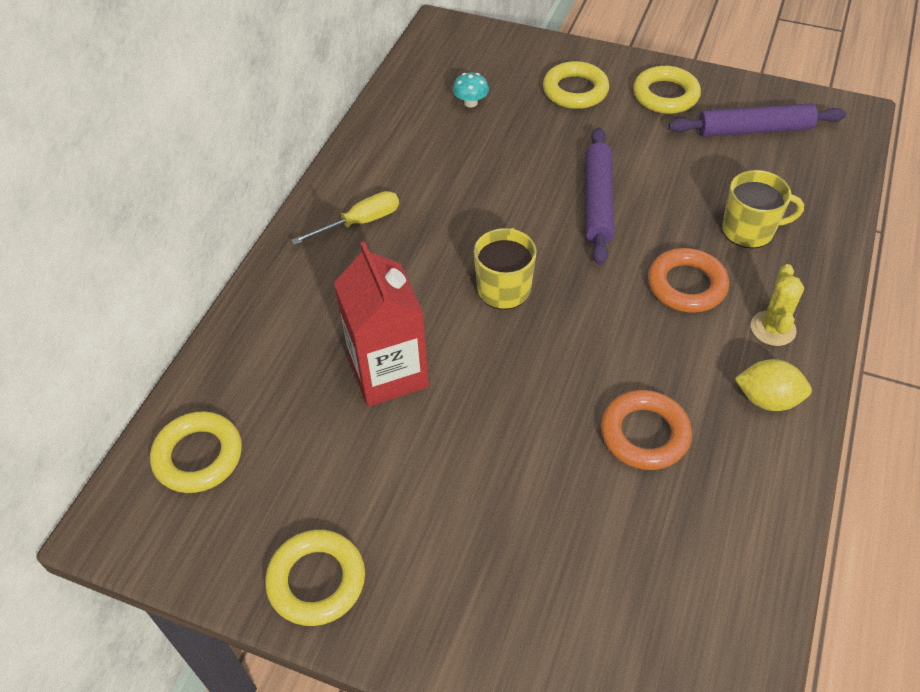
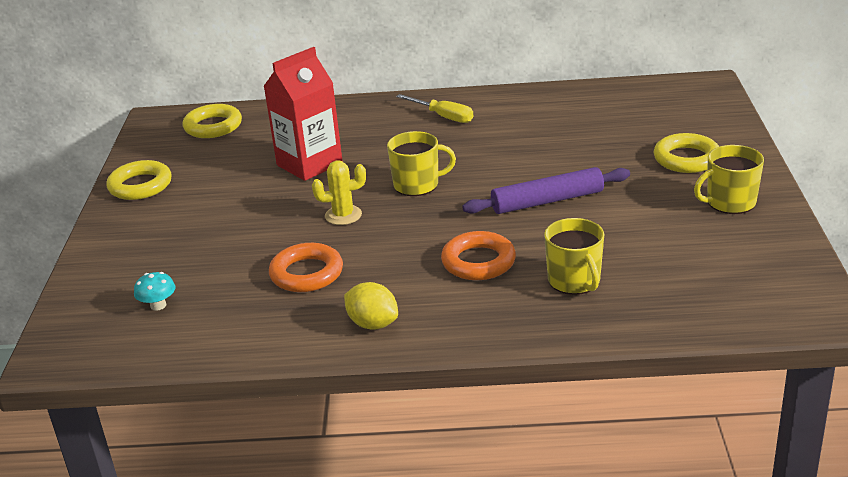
camera: 70 degrees right, 20 degrees down
(470, 103) = (619, 120): turquoise mushroom -> turquoise mushroom (158, 305)
(665, 95) = (729, 202): yellow ring -> yellow mug
(754, 130) = (727, 259): purple rolling pin -> none
(767, 399) = (373, 324): yellow lemon -> yellow lemon turned 45 degrees counterclockwise
(773, 328) = (456, 314): yellow cactus -> yellow cactus (343, 215)

